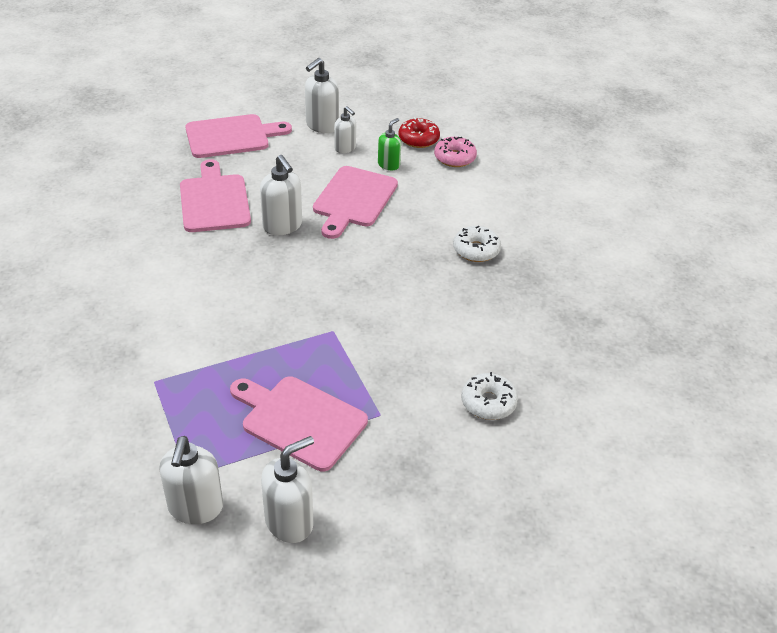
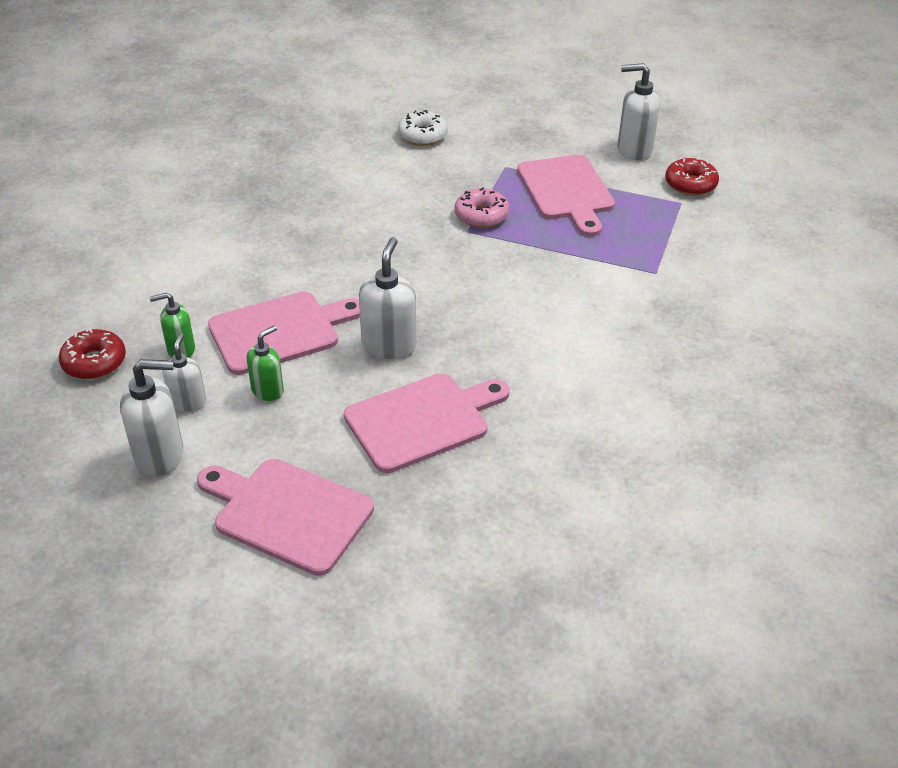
camera: 135 degrees left, 0 degrees up
(195, 508) = (690, 184): white soap dispenser -> red donut
(214, 200) = (422, 420): pink cutting board -> pink cutting board turned 150 degrees counterclockwise
(314, 172) = (268, 390): none -> green soap dispenser
(454, 158) = (105, 316): pink donut -> pink donut (481, 216)
(476, 250) = (255, 222): white donut -> none

